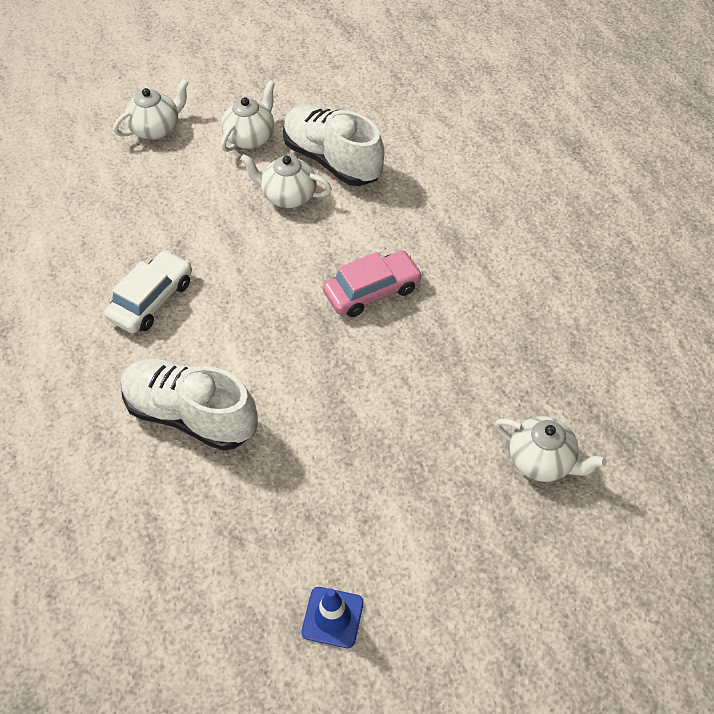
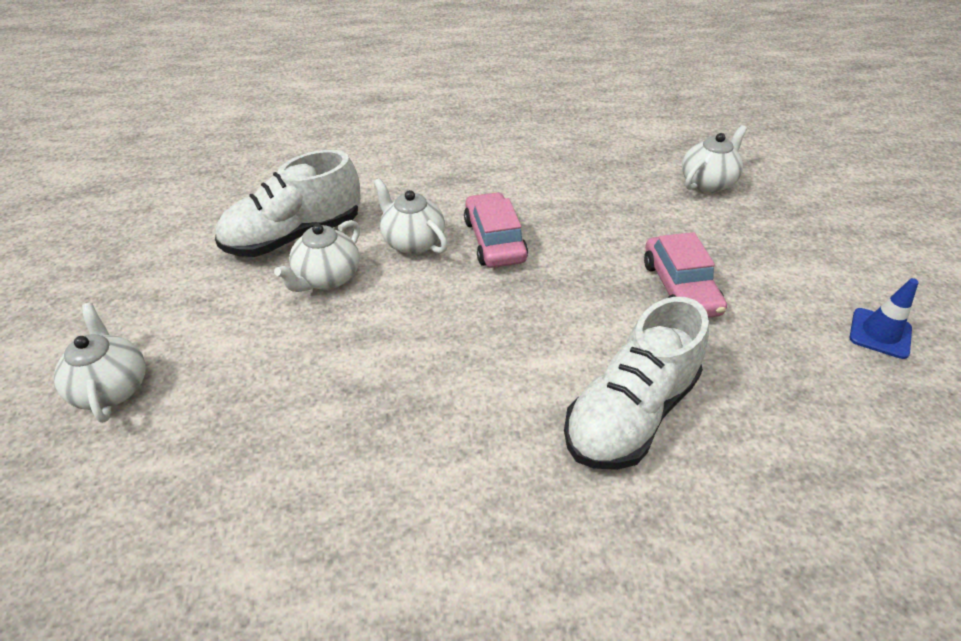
camera: 75 degrees left, 10 degrees down
(151, 300) = (434, 432): white car -> none
(250, 137) = (207, 295): white teapot -> white teapot (412, 242)
(350, 442) = (680, 287): none -> pink car

